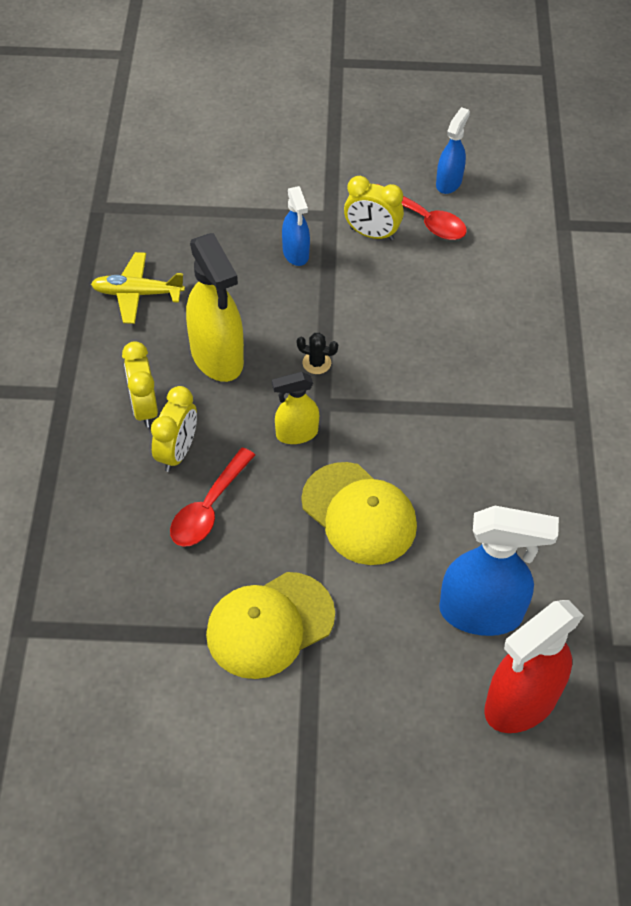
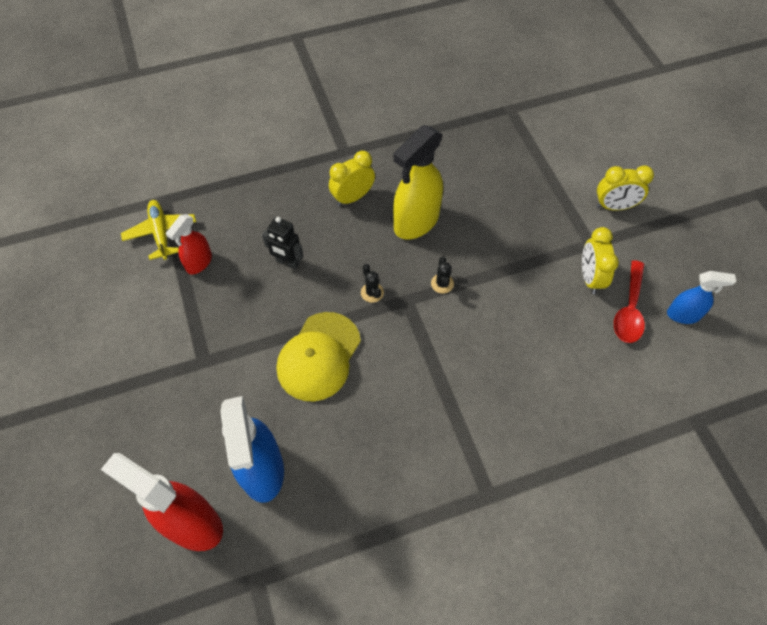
camera: 70 degrees right, 5 degrees up
(137, 293) = (446, 158): yellow plane -> yellow plane (161, 233)
(156, 610) = (199, 263): none -> red spray bottle
(177, 452) = (325, 229): yellow clock -> yellow clock (614, 206)
(208, 508) = (287, 262): red spoon -> black robot
(270, 625) = (207, 331): yellow cap -> none
(296, 253) = (538, 235): blue spray bottle -> none
(296, 434) = (372, 292): yellow spray bottle -> black cactus

